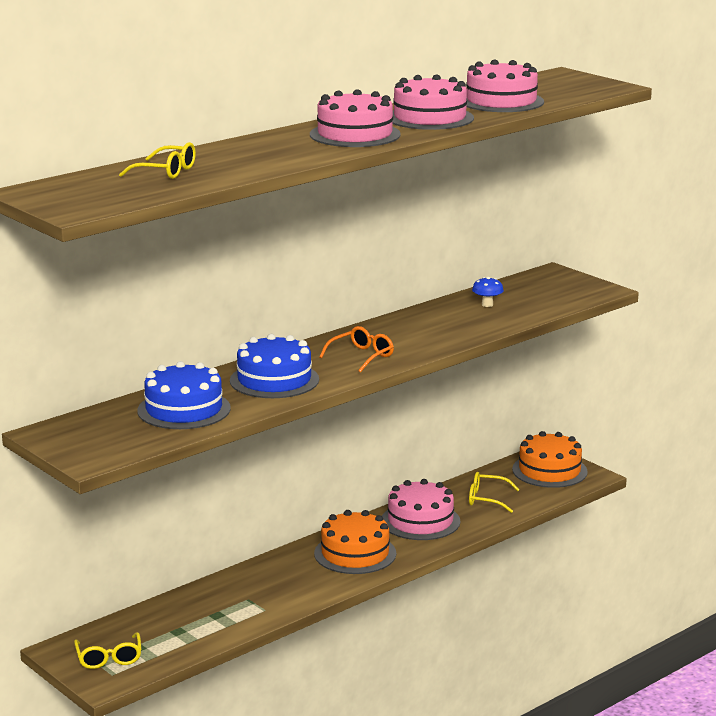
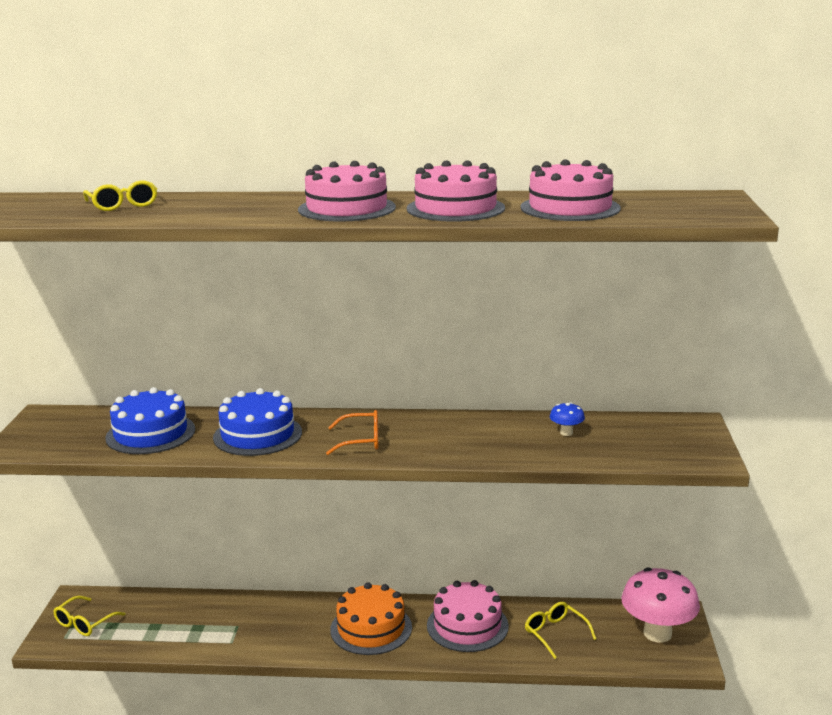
camera: 45 degrees right, 0 degrees up
(549, 470) = (657, 633): orange cake -> pink mushroom

